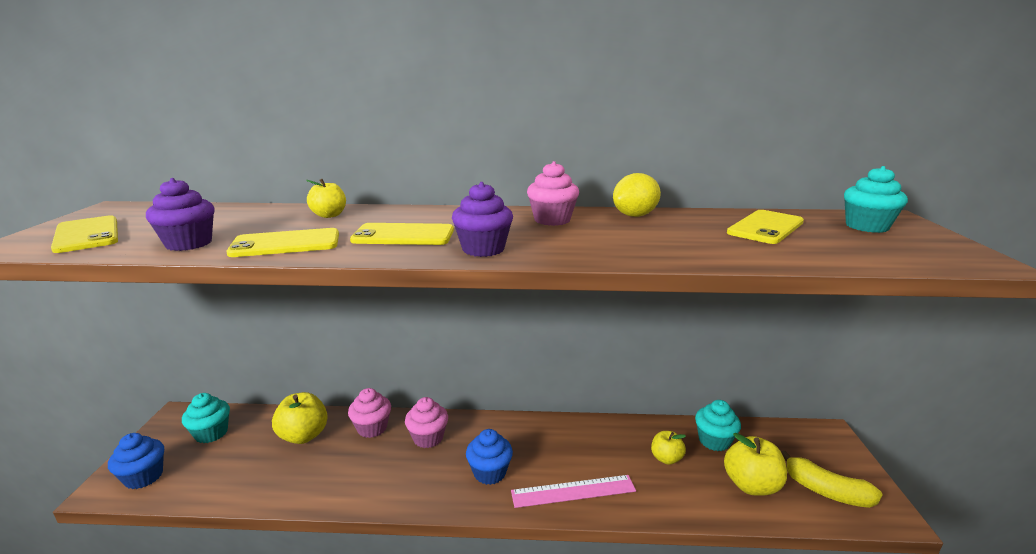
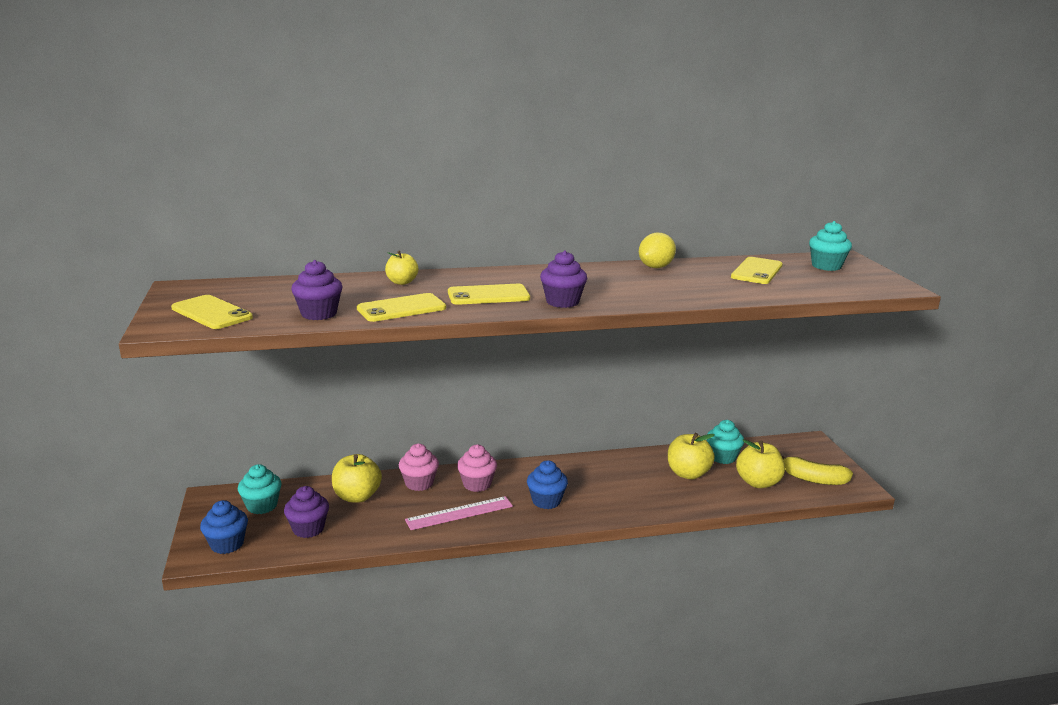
camera: 15 degrees left, 0 degrees up
(231, 470) = (308, 529): none -> purple cupcake
(552, 220) = (594, 275): pink cupcake -> none
(573, 491) = (621, 504): pink ruler -> pink ruler (459, 513)
(666, 458) = (688, 474): yellow apple -> yellow apple, size x1.63

